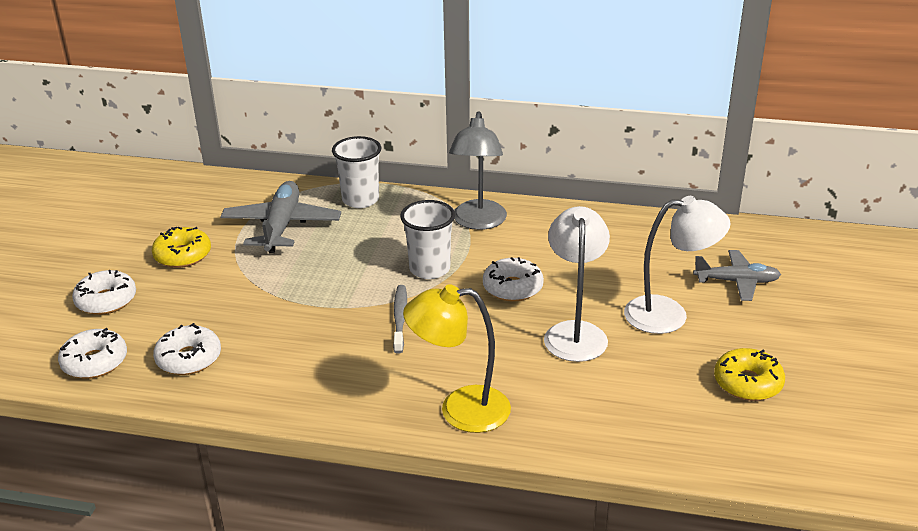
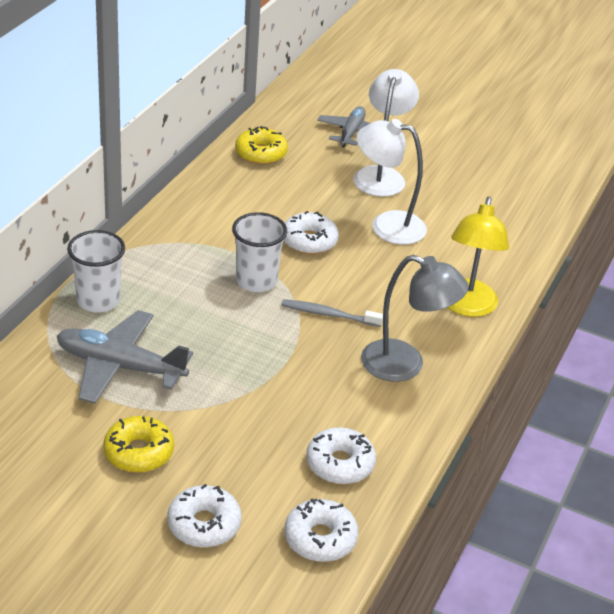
camera: 80 degrees left, 5 degrees up
(478, 222) = (189, 235): grey lamp -> grey lamp (405, 365)
(747, 383) = (474, 168): yellow donut -> yellow donut (261, 153)

